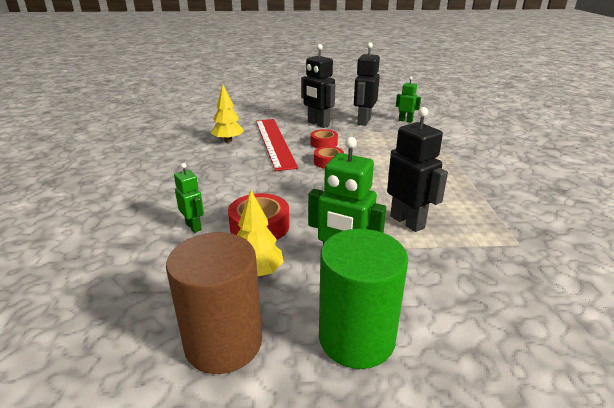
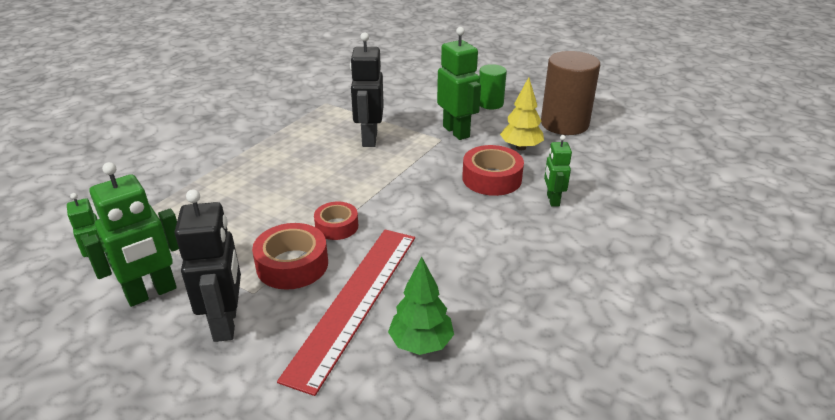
camera: 145 degrees left, 5 degrees up
(228, 141) = (421, 343): yellow tree -> green tree
(323, 143) = (292, 264): red tape -> red tape, size x1.54
(356, 338) = (490, 103): green cylinder -> green cylinder, size x0.57
(363, 121) = (152, 293): black robot -> green robot

